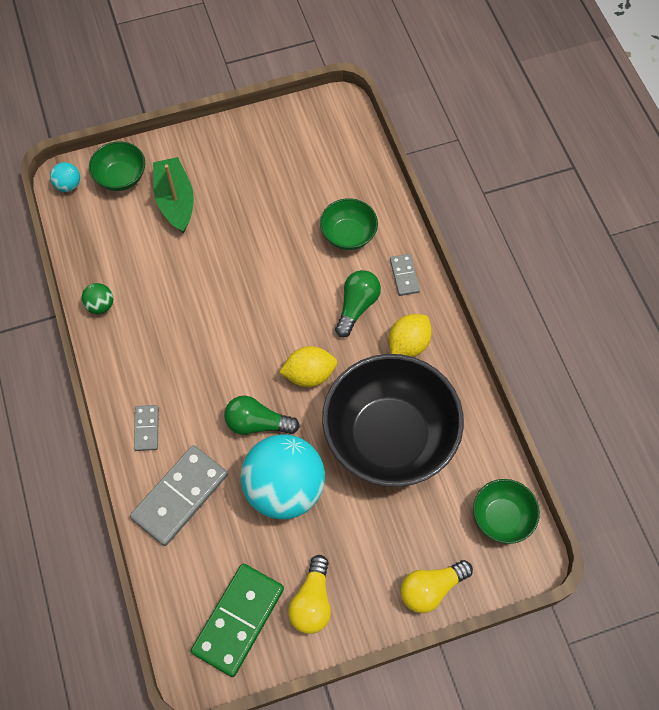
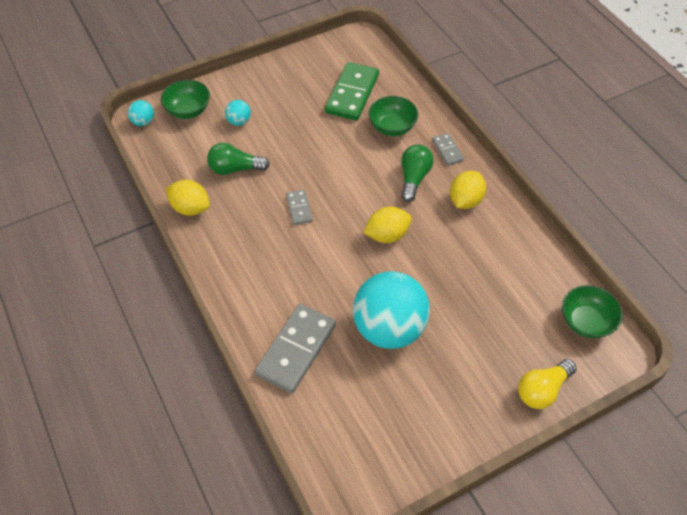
camera: 10 degrees left, 10 degrees down
(100, 305) = (190, 208): green ball -> yellow lemon
(146, 428) = (253, 299): grey domino -> grey domino (299, 208)
(175, 201) = (239, 121): green boat -> turquoise ball
(238, 620) = (375, 446): green domino -> green domino (352, 94)
(257, 423) = (351, 280): green light bulb -> green light bulb (235, 169)
(312, 602) = (439, 419): yellow light bulb -> none
(389, 437) = (470, 273): black bowl -> none

